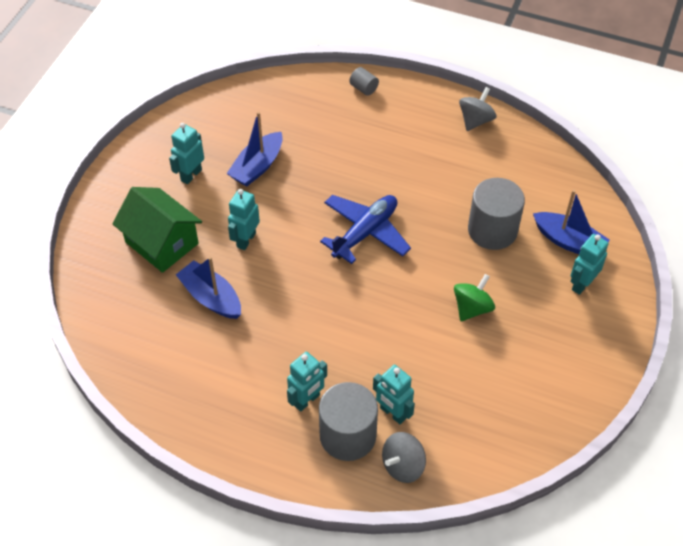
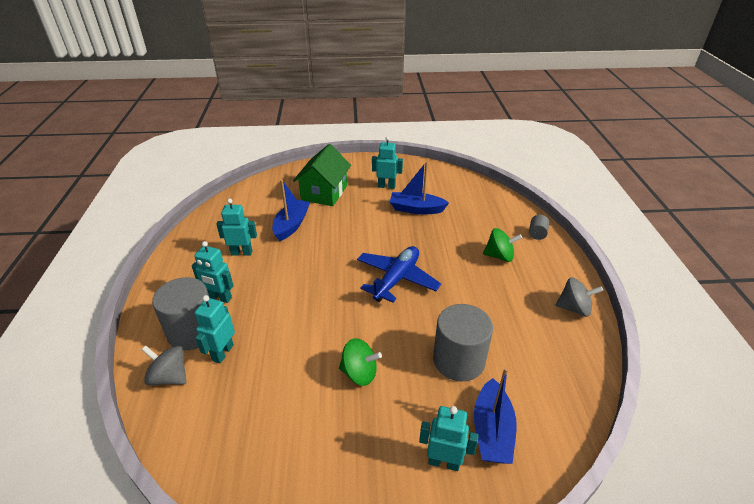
camera: 65 degrees right, 15 degrees down
(246, 240) = (349, 224): turquoise robot -> turquoise robot (242, 253)
(365, 232) = (397, 279): blue plane -> blue plane turned 75 degrees counterclockwise
(379, 135) = (499, 256): none -> green spinning top

